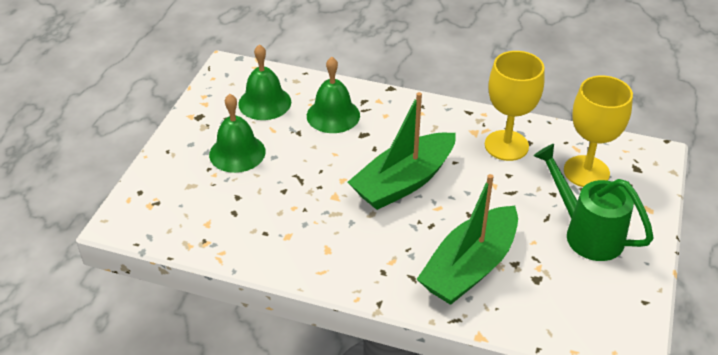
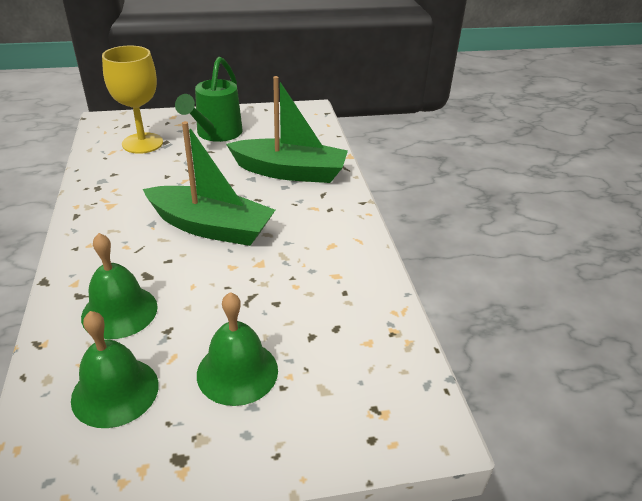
camera: 120 degrees left, 5 degrees down
(506, 145) = (124, 184): yellow goblet -> none

